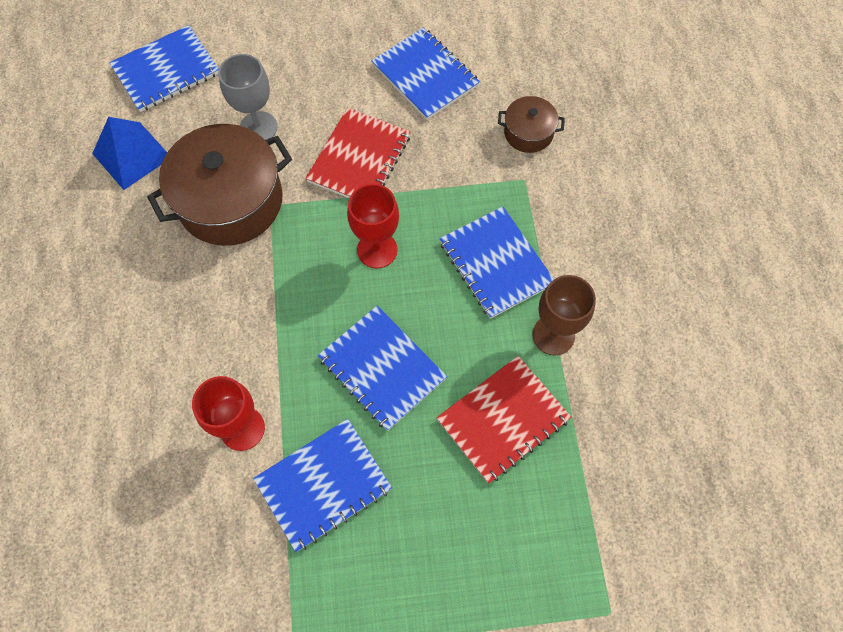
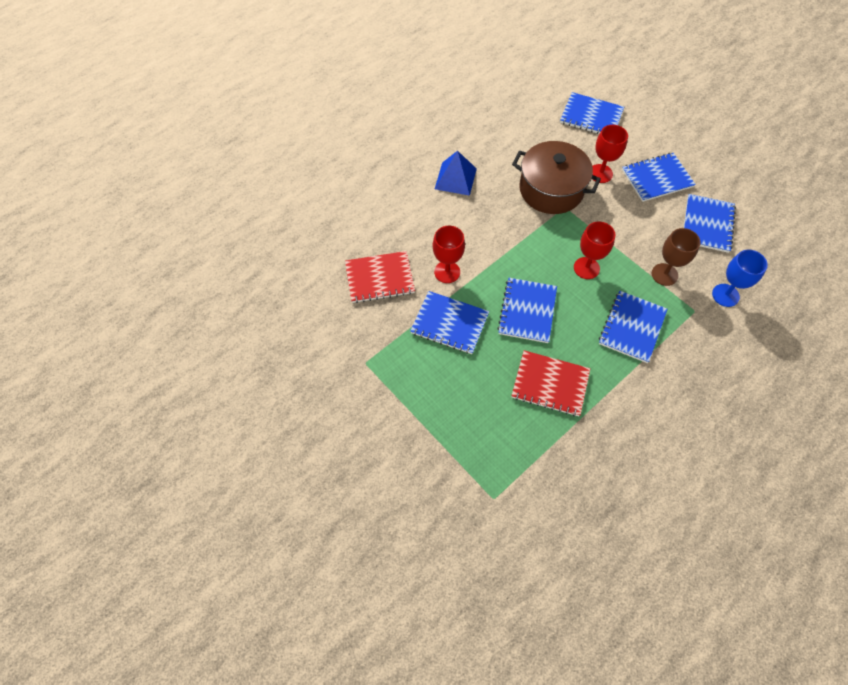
camera: 55 degrees right, 5 degrees down
(132, 155) = (535, 135): blue pyramid -> blue pyramid (455, 178)
(258, 127) = (600, 173): grey goblet -> red goblet
(320, 74) = (657, 178): none -> blue notebook
(359, 159) = (628, 227): red notebook -> red notebook (379, 278)
(528, 133) = (725, 295): brown pot -> blue goblet
(553, 335) = (618, 381): brown goblet -> brown goblet (664, 274)

